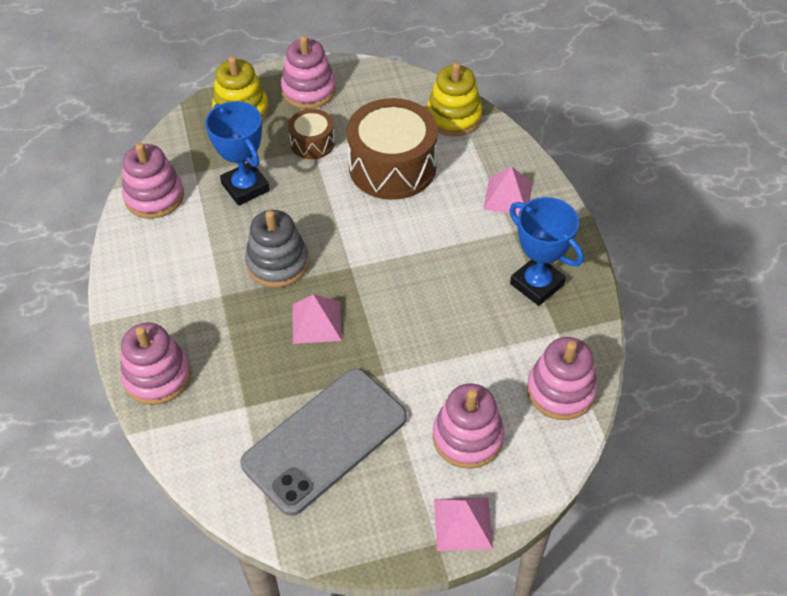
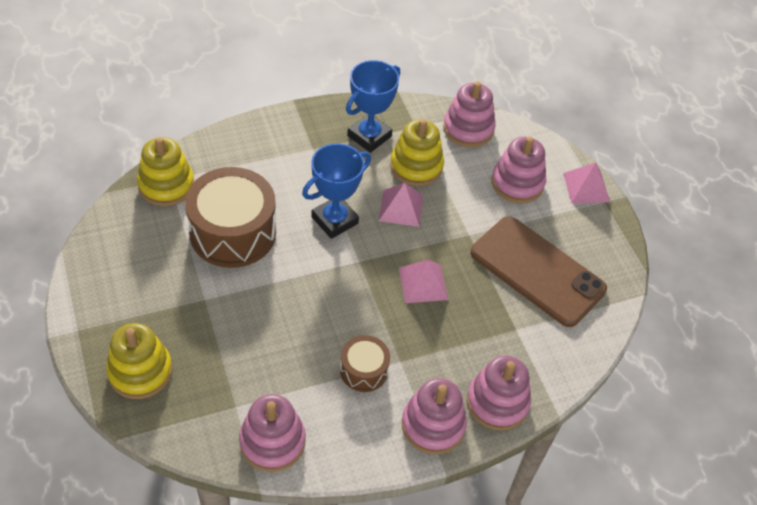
camera: 100 degrees left, 0 degrees up
(245, 187) = (259, 355): blue trophy -> blue trophy (334, 220)
(277, 263) = (358, 318): grey stacking toy -> none
(308, 90) = (112, 308): pink stacking toy -> pink stacking toy (433, 425)
(312, 143) = (196, 300): brown drum -> brown drum (364, 370)
(325, 440) = (537, 271): grey phone -> brown phone
(491, 328) = (416, 166): none -> yellow stacking toy
(508, 196) = (272, 150): pink pyramid -> pink pyramid (401, 208)

